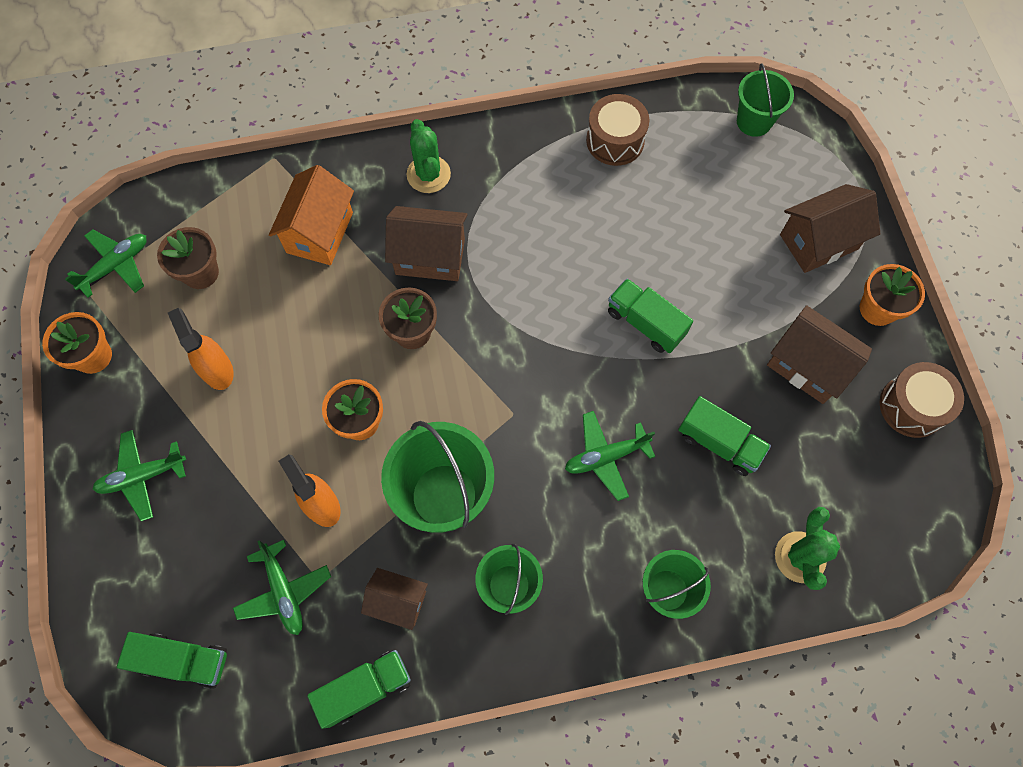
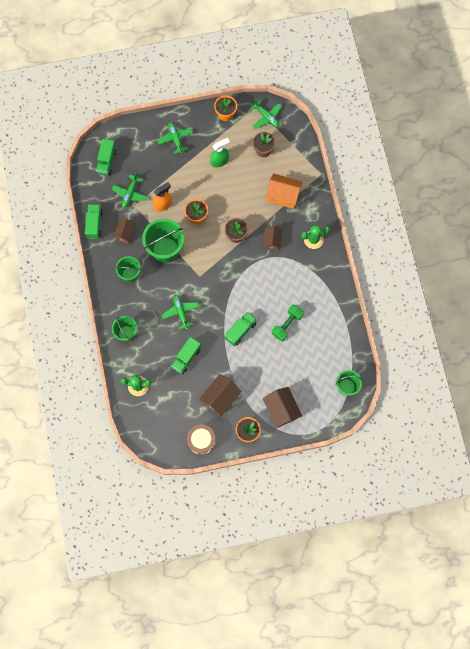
camera: 90 degrees right, 5 degrees up
(217, 369) = (219, 161): orange spray bottle -> green spray bottle
(284, 591) = (130, 193): green plane -> green plane turned 45 degrees counterclockwise
(365, 688) = (94, 224): green truck -> green truck turned 150 degrees counterclockwise
(430, 257) = (272, 241): brown house -> brown house, size x0.65
(615, 140) = (334, 321): brown drum -> none
(626, 229) = (287, 325): none -> green dumbbell

